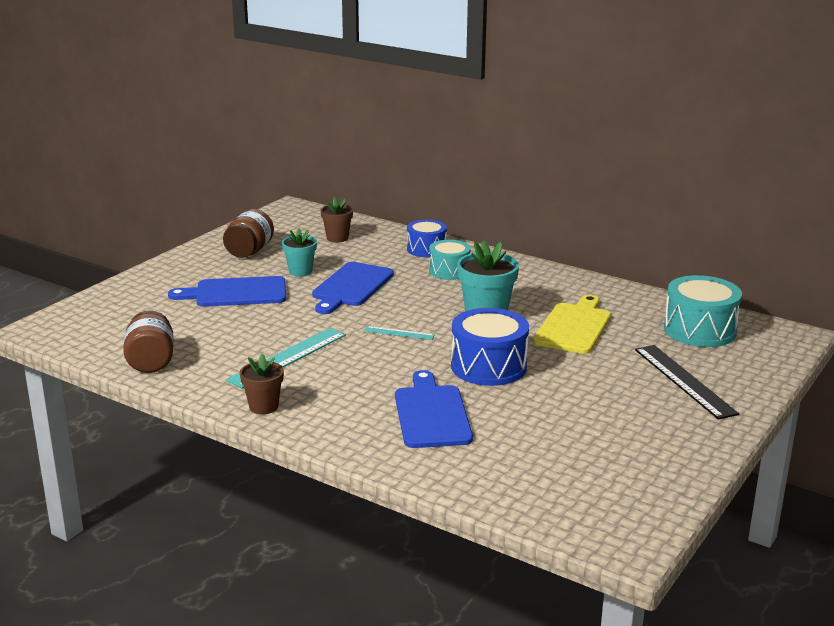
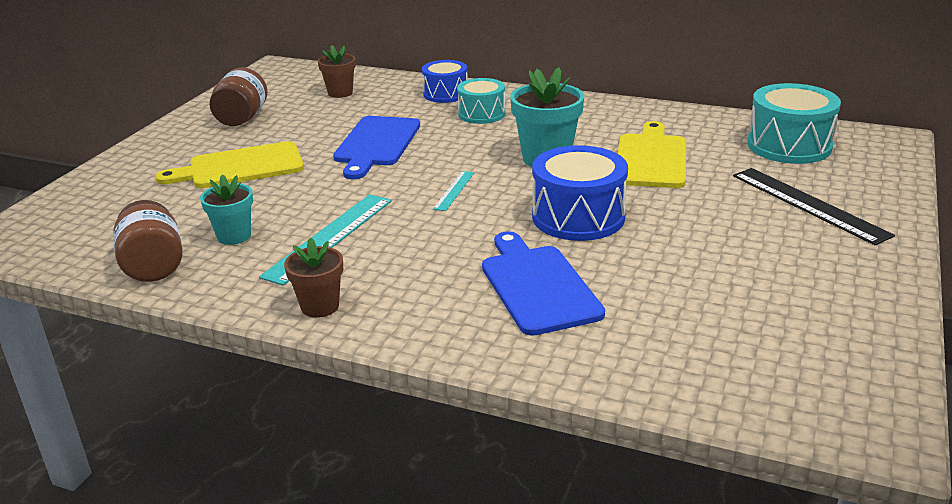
camera: 10 degrees left, 5 degrees up
(236, 293) = (240, 167): blue cutting board -> yellow cutting board
(300, 271) = (310, 134): turquoise flower pot -> turquoise flower pot (234, 236)
(399, 333) = (454, 190): turquoise ruler -> turquoise ruler turned 75 degrees counterclockwise

